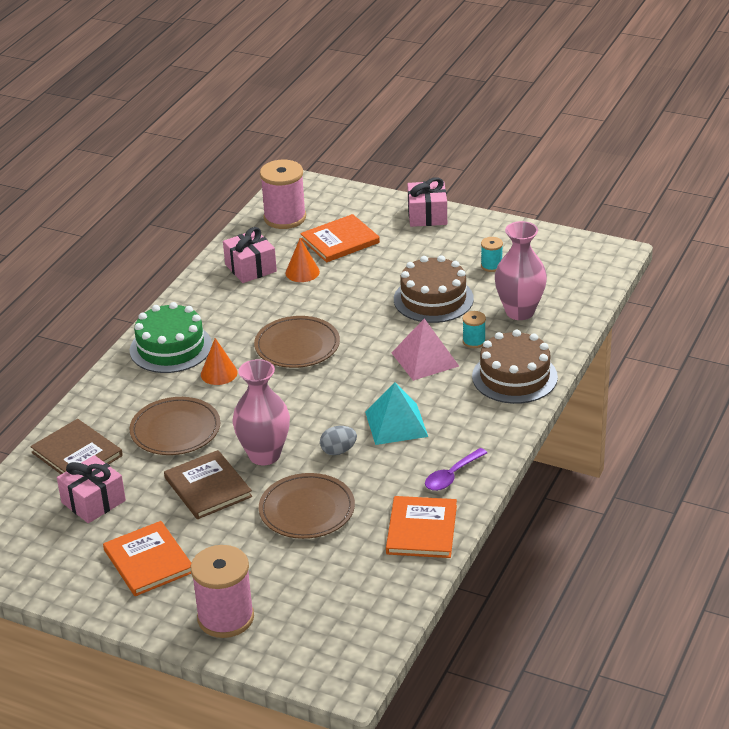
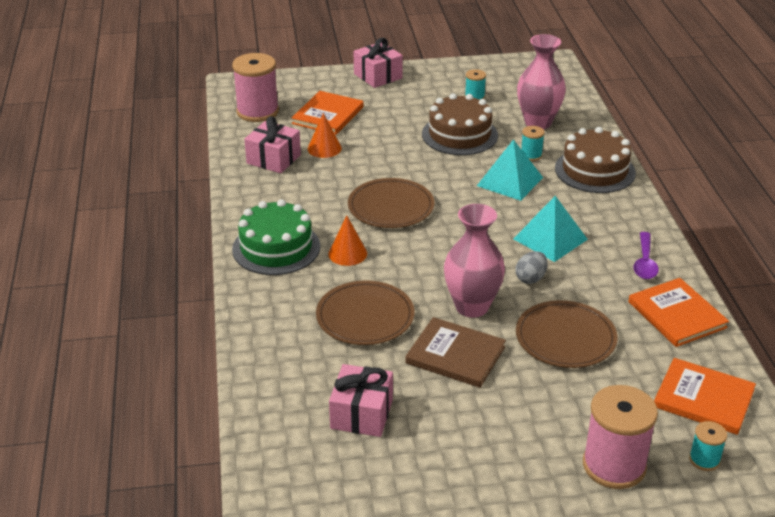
camera: 35 degrees left, 0 degrees up
(77, 454) = (293, 376): brown book -> none
(148, 561) = (481, 446): orange book -> orange book (703, 399)
(298, 645) = (704, 460): none -> turquoise spool
(424, 359) = (509, 181): pink pyramid -> turquoise pyramid

